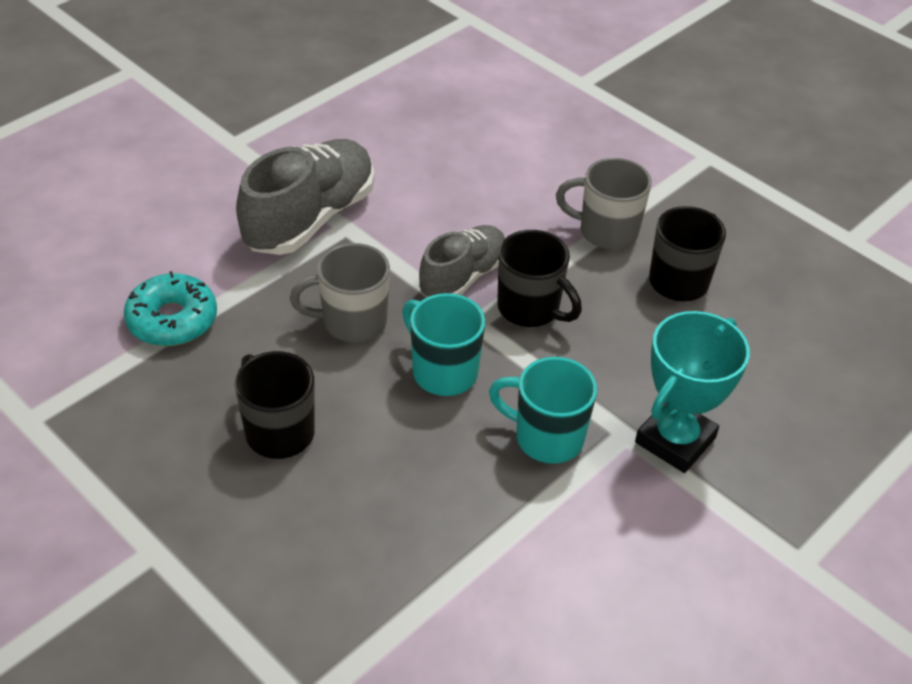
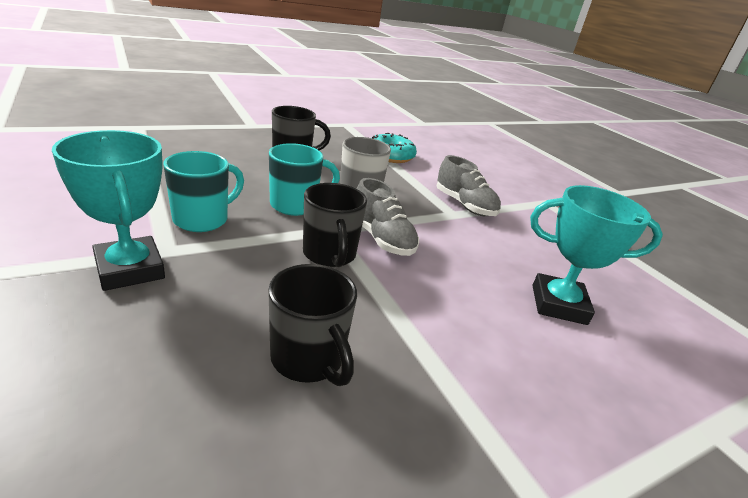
camera: 105 degrees right, 15 degrees down
(310, 218) = (464, 205): grey shoe -> grey shoe, size x0.64
(486, 144) = (558, 304): none -> turquoise trophy
(530, 309) = (329, 255): black mug -> black mug turned 75 degrees counterclockwise
(606, 231) = (409, 334): grey mug -> none

